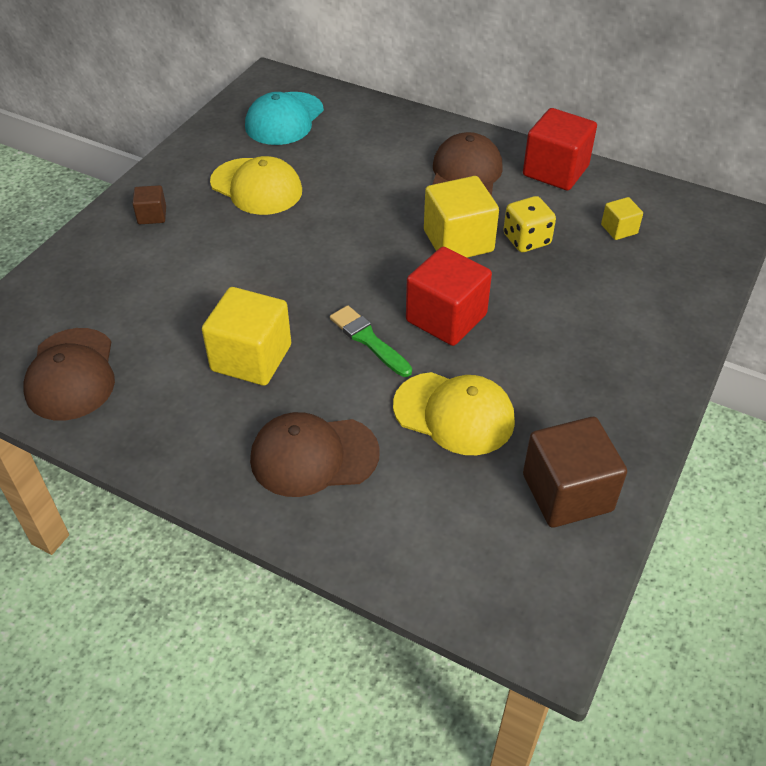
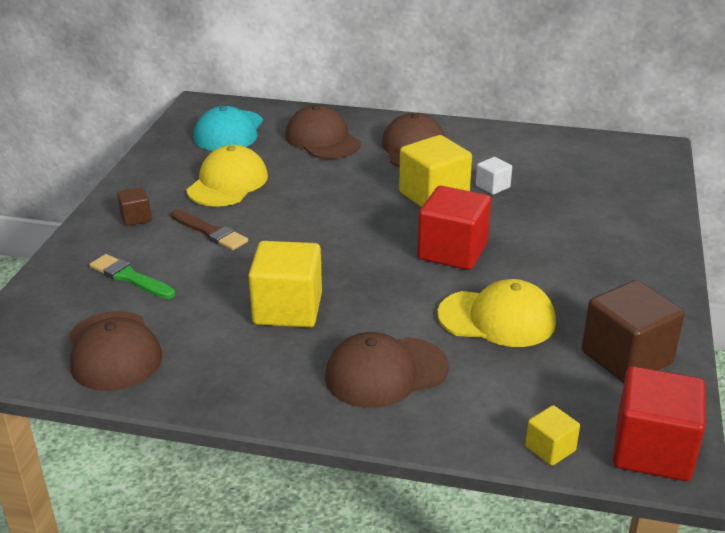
camera: 15 degrees left, 15 degrees down
(215, 247) = (210, 232): none -> brown brush
(256, 187) = (228, 183): yellow cap -> yellow cap turned 90 degrees counterclockwise
(368, 340) = (391, 278): green brush -> green brush (130, 277)
(374, 145) = (322, 139): none -> brown cap
(526, 240) = (492, 186): yellow dice -> white cube
(555, 171) = (491, 137): red cube -> red cube (652, 450)
(619, 229) = (566, 169): yellow cube -> yellow cube (550, 448)

